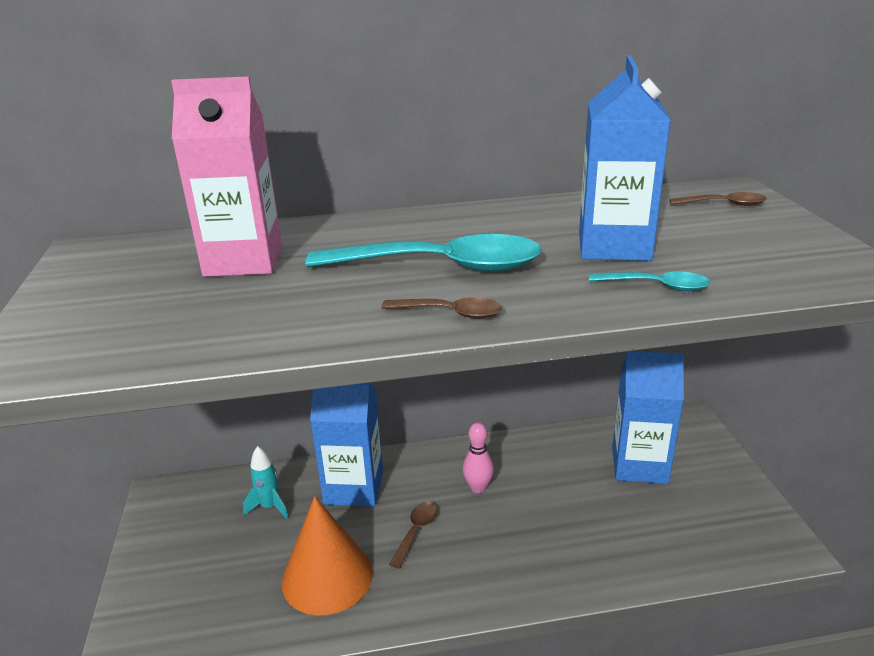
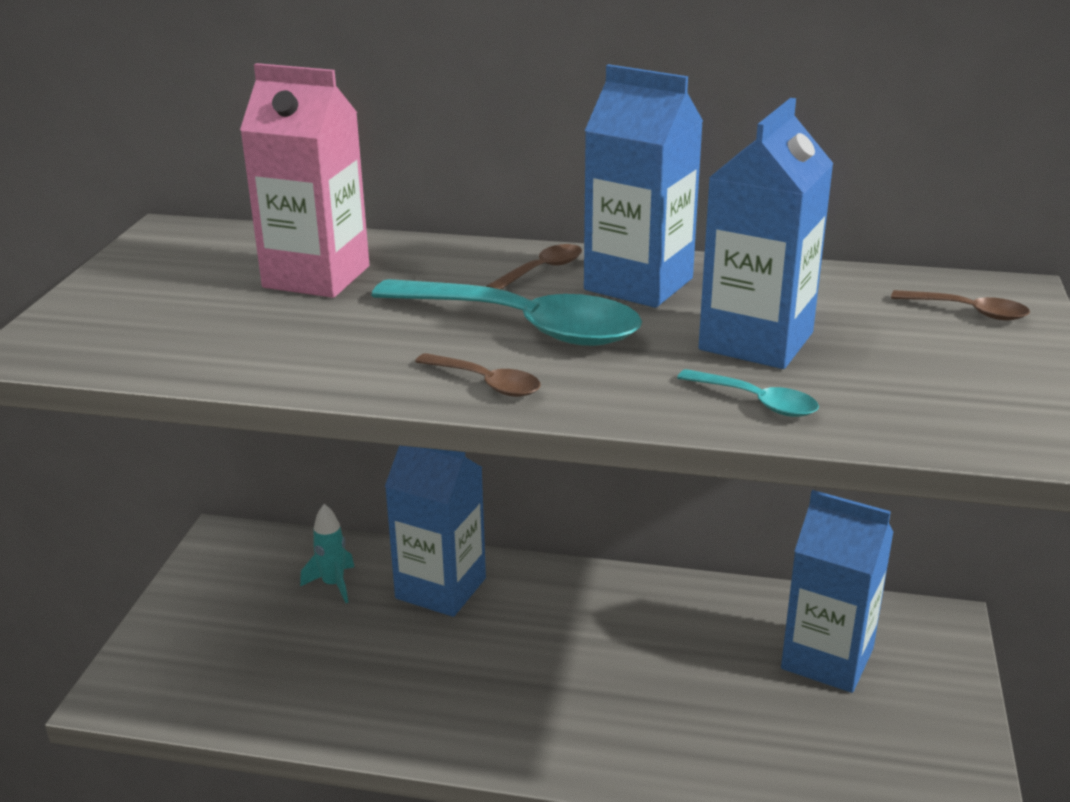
camera: 20 degrees right, 0 degrees up
(327, 577) = (358, 679): orange cone -> none
(416, 531) = (487, 659): brown spoon -> brown spoon (542, 270)
(478, 488) = (592, 629): pink bowling pin -> none
(497, 224) = (638, 284): none -> blue carton

